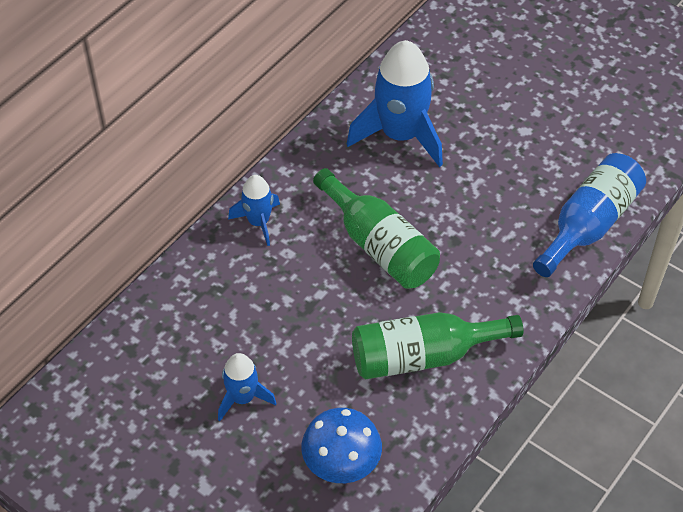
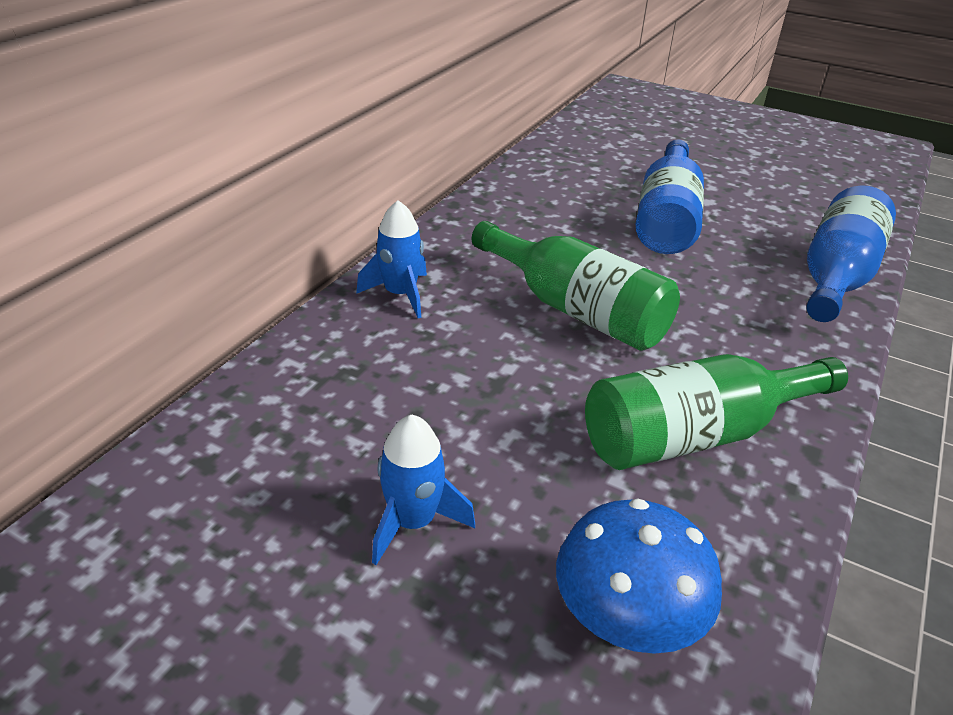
camera: 10 degrees left, 15 degrees down
(400, 135) = (563, 209): blue rocket -> none
(481, 151) = (666, 219): none -> blue bottle

